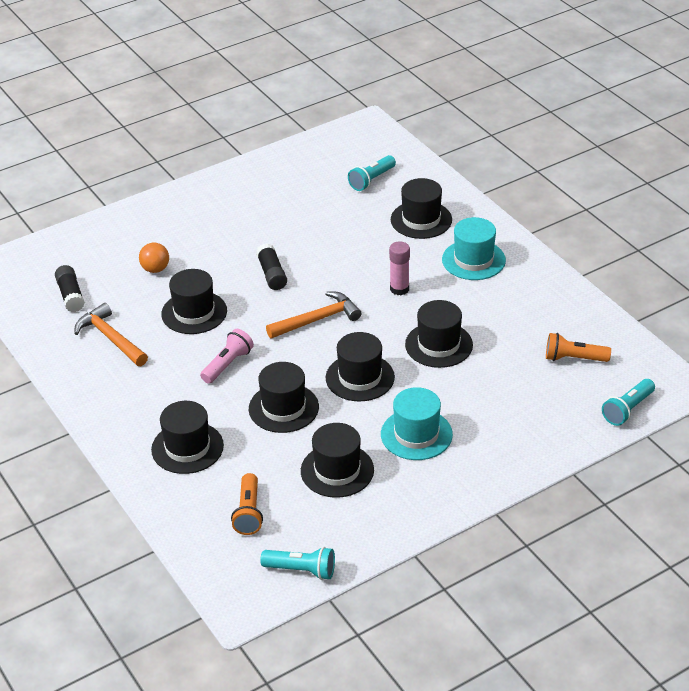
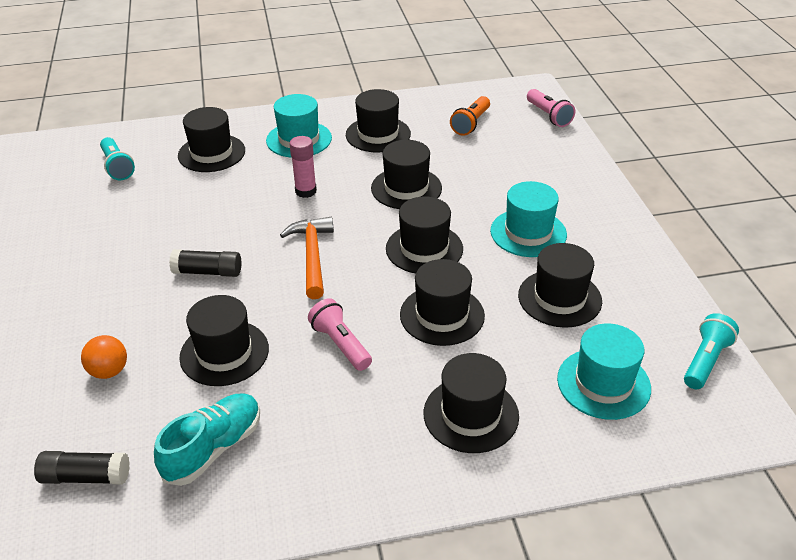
camera: 70 degrees left, 0 degrees up
(111, 338) = (213, 448): orange hammer -> turquoise shoe
(249, 512) = (603, 383): orange flashlight -> turquoise hat
(513, 304) = (378, 134): none -> black hat
(628, 409) = (548, 116): turquoise flashlight -> pink flashlight

